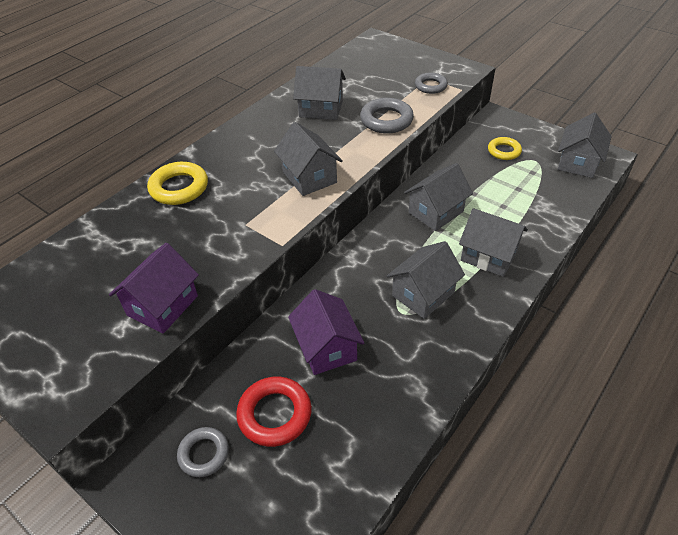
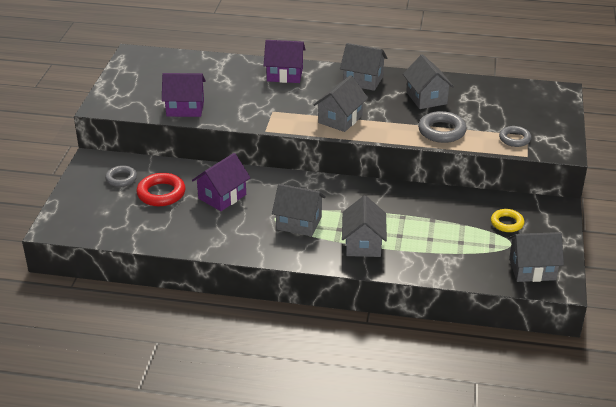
camera: 60 degrees right, 10 degrees down
(179, 188) = (285, 75): yellow ring -> purple house
(436, 212) = (391, 206): grey house -> grey house (363, 80)

